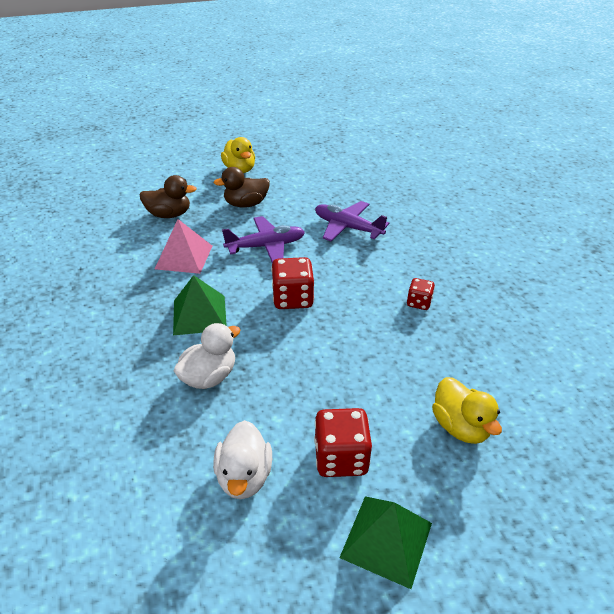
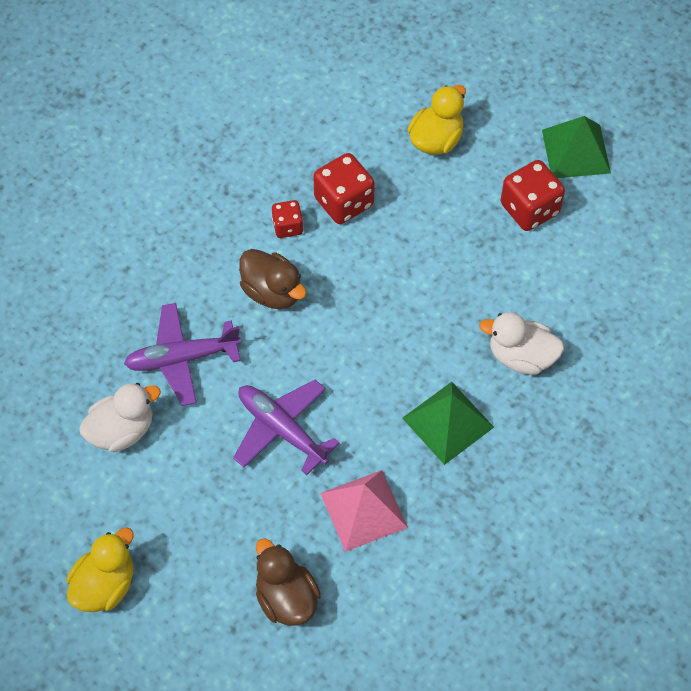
camera: 120 degrees left, 20 degrees up
(244, 476) = (597, 266): white duck -> white duck (122, 430)
(246, 204) = (199, 514): brown duck -> brown duck (272, 292)
(292, 298) = (360, 347): red dice -> red dice (344, 202)
(347, 227) = (182, 358): purple plane -> purple plane turned 75 degrees clockwise

